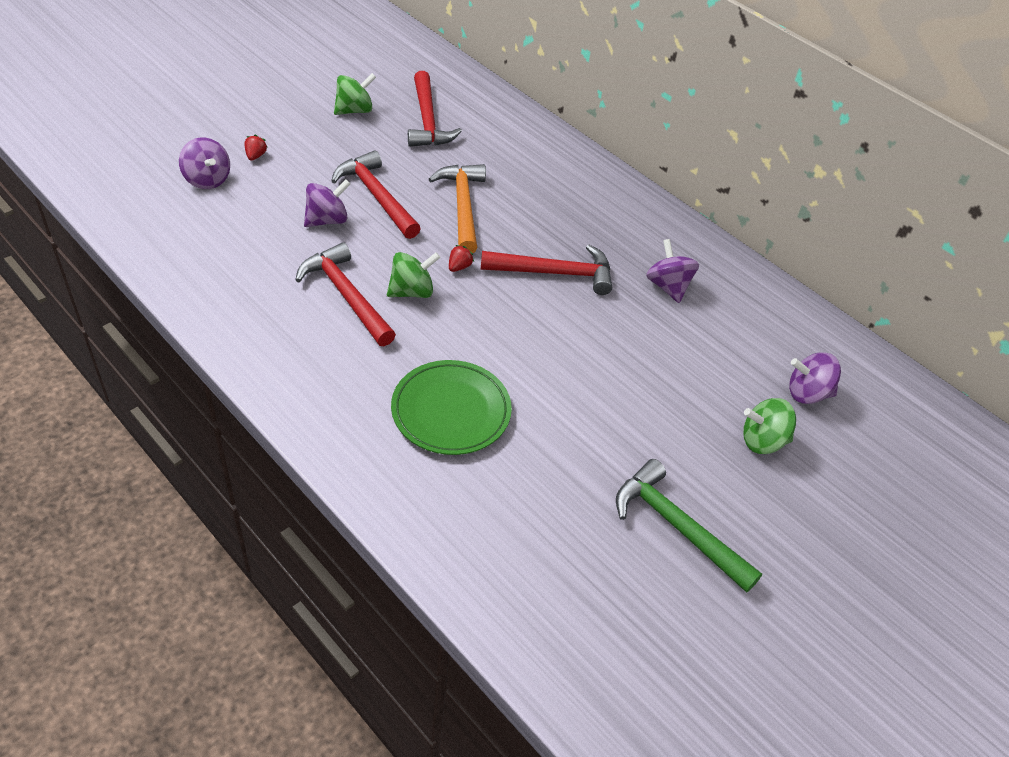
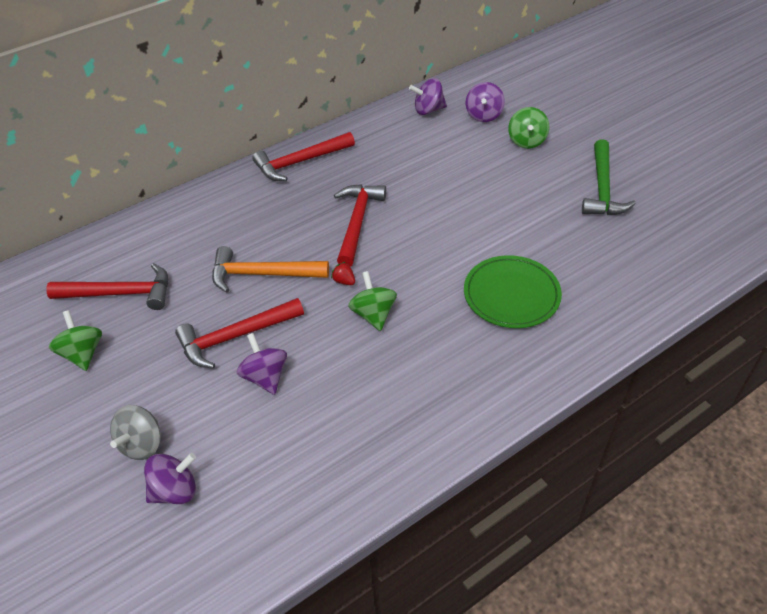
camera: 75 degrees left, 0 degrees up
(255, 156) = (142, 444): red strawberry -> grey spinning top
(346, 295) = (375, 361): red hammer -> red hammer (300, 162)
(668, 286) = (377, 163): purple spinning top -> purple spinning top (428, 110)
(677, 526) = (602, 188): green hammer -> green hammer turned 45 degrees counterclockwise

